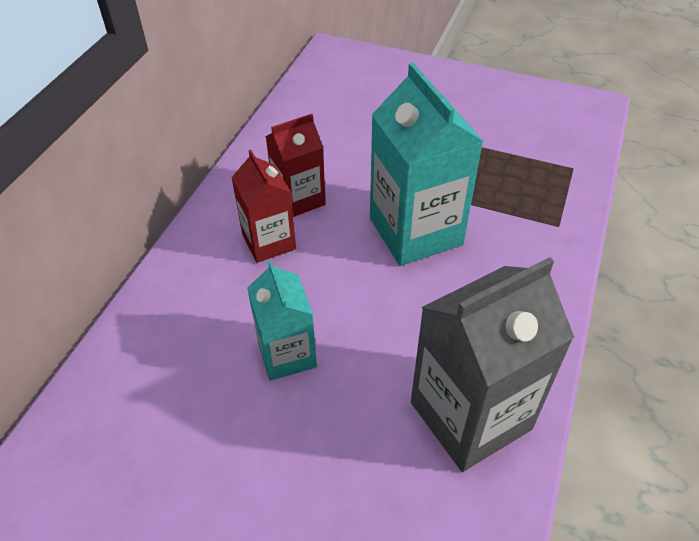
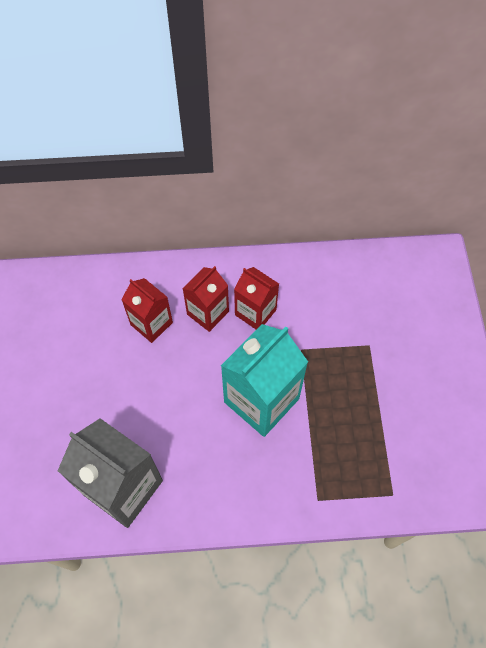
camera: 65 degrees right, 15 degrees up
(243, 304) = (151, 323): none -> red carton
(287, 354) = (125, 365): turquoise carton -> none

